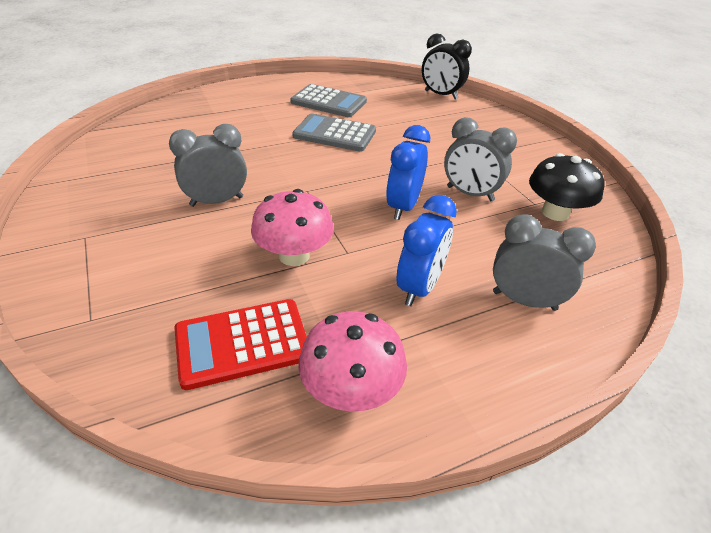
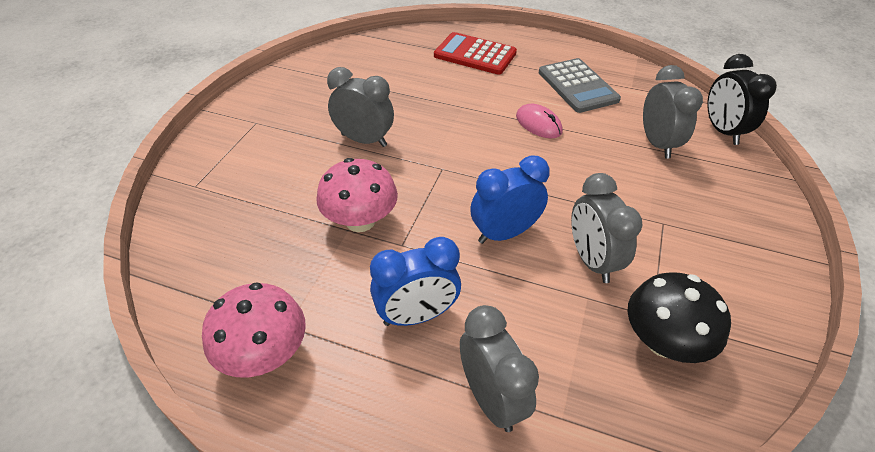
camera: 45 degrees right, 5 degrees up
(242, 343) = (247, 265): red calculator -> red calculator (475, 54)
(334, 134) = (538, 124): grey calculator -> pink mouse
(418, 115) = (657, 144): none -> grey clock

